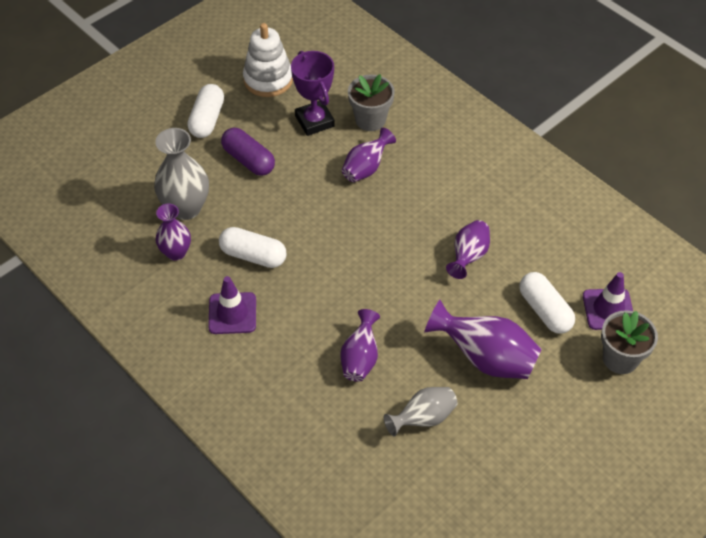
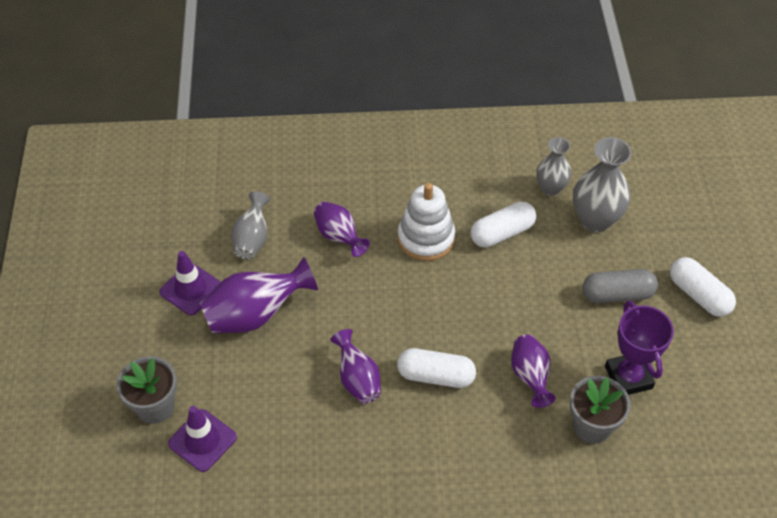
camera: 130 degrees right, 0 degrees up
(176, 252) = (550, 188): purple vase -> grey vase
(232, 313) = (457, 188): purple traffic cone -> purple traffic cone (191, 289)
(248, 160) = (617, 294): purple capsule -> grey capsule
(268, 79) = (722, 377): white stacking toy -> white stacking toy (426, 238)
(314, 121) = (628, 377): purple trophy -> purple trophy turned 60 degrees clockwise
(544, 310) = (251, 391): white capsule -> white capsule (436, 376)

